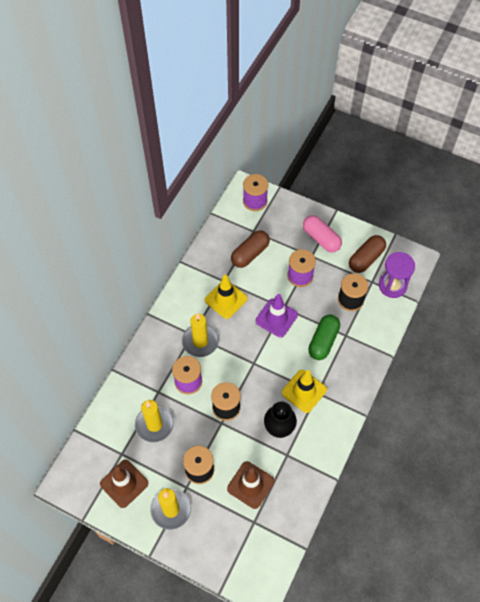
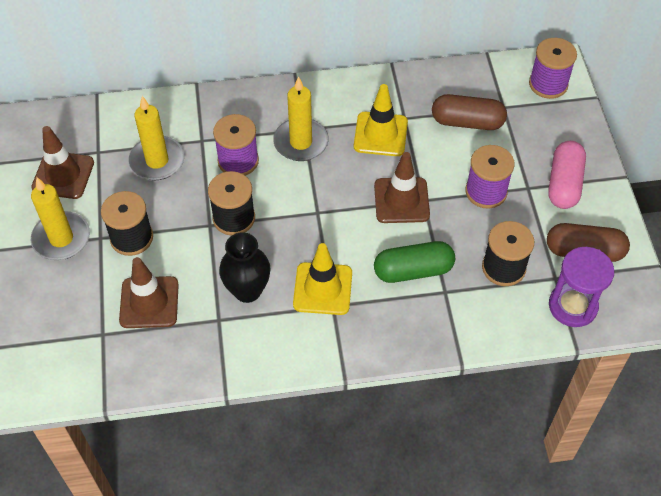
camera: 55 degrees right, 5 degrees down
(276, 318) = (401, 200): purple traffic cone -> brown traffic cone

